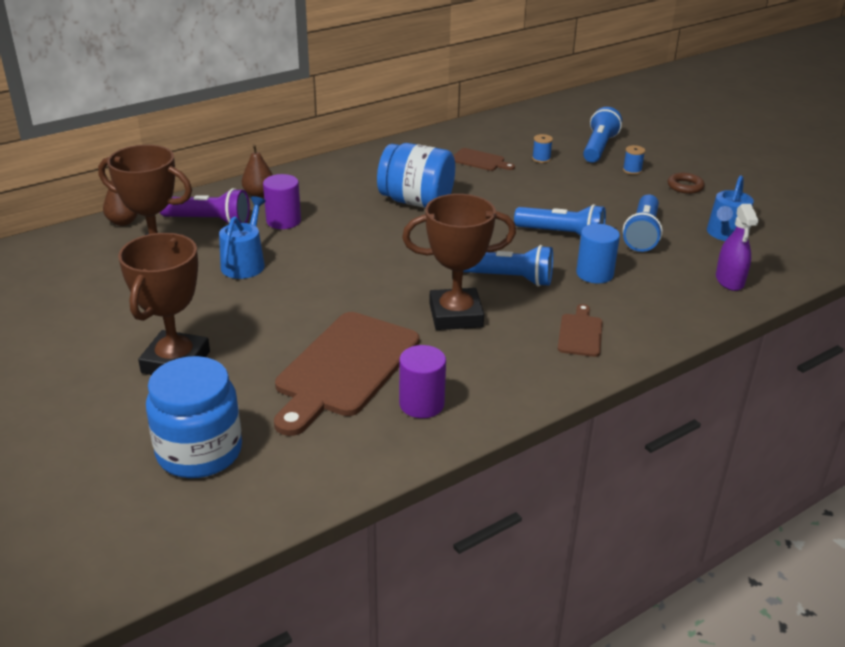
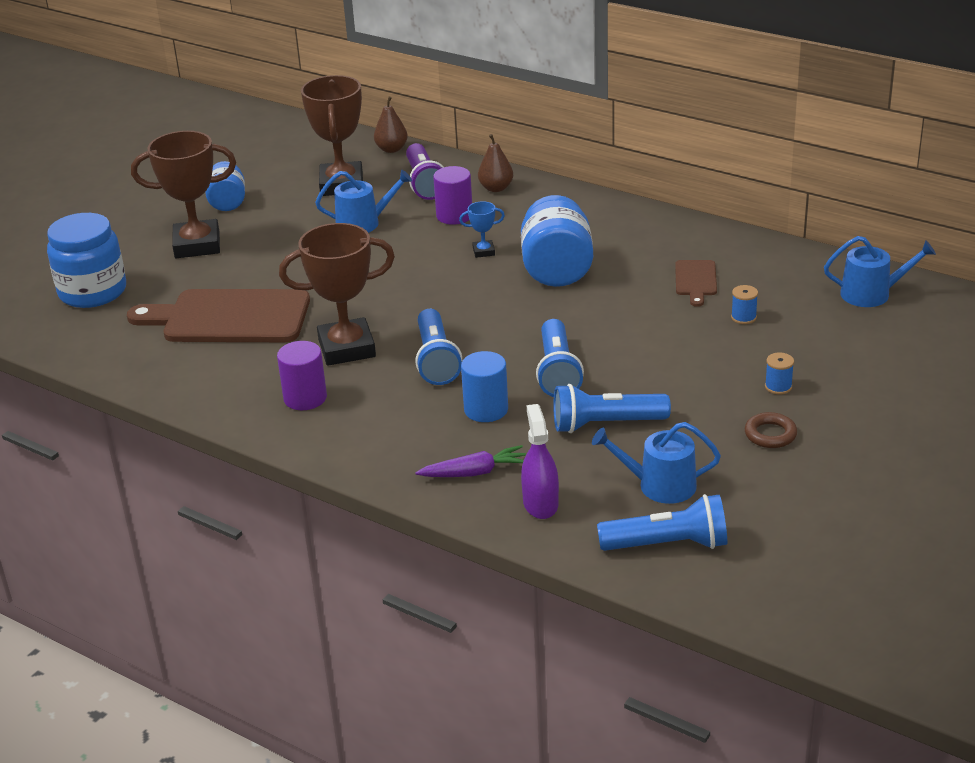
camera: 70 degrees right, 0 degrees up
(107, 327) = (227, 202): none -> blue jar
(357, 222) = (483, 251): none -> blue trophy
(421, 404) = (197, 367): purple cylinder -> purple cylinder (305, 398)
(456, 315) = (347, 348): brown trophy -> brown trophy turned 75 degrees counterclockwise
(545, 118) = (871, 294): none -> blue watering can
(580, 333) = (359, 424): brown cutting board -> none
(599, 147) = (822, 350): blue flashlight -> blue flashlight (668, 544)
(678, 297) = (475, 472): none -> purple carrot
(729, 280) = (540, 504): purple spray bottle -> purple spray bottle turned 105 degrees clockwise

